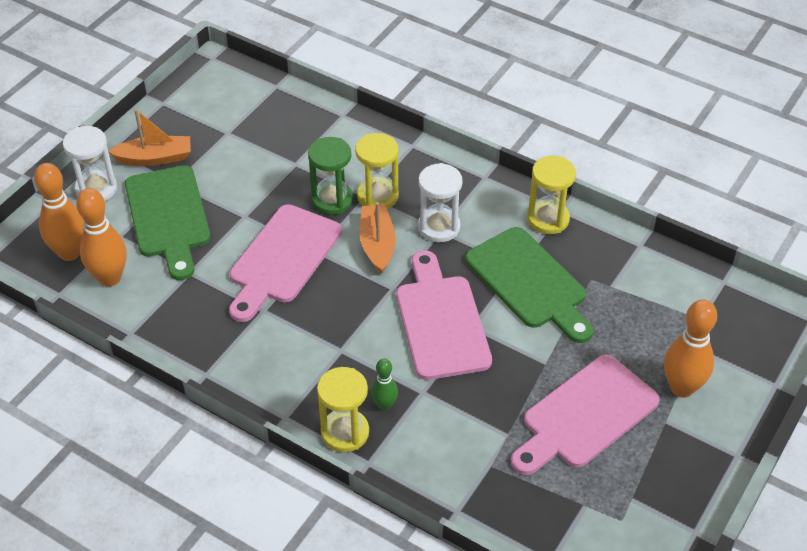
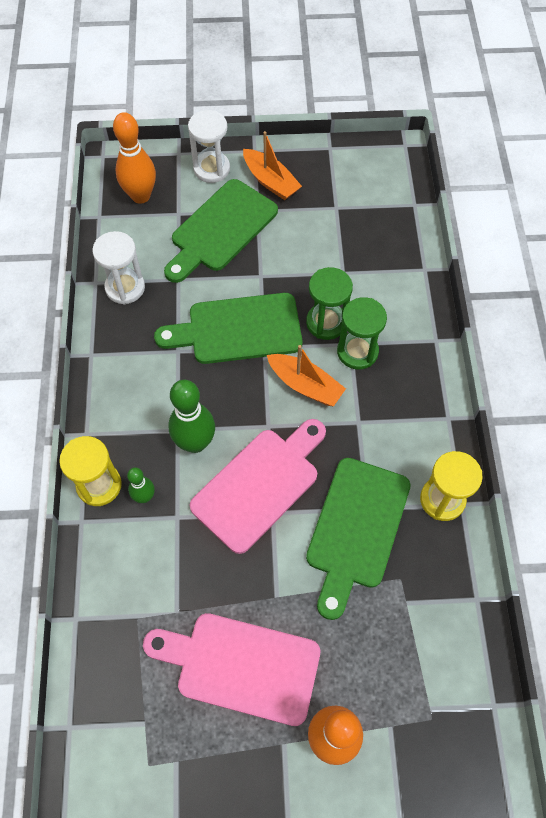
camera: 55 degrees right, 15 degrees up
(110, 278) = (136, 235): orange bowling pin -> none
(282, 259) = (238, 329): pink cutting board -> green cutting board
(364, 344) = (195, 443): none -> green bowling pin
(377, 196) = (357, 352): yellow hourglass -> green hourglass
(377, 244) = (305, 385): orange boat -> orange boat turned 75 degrees clockwise
(439, 227) = (361, 418): white hourglass -> white hourglass (125, 288)

